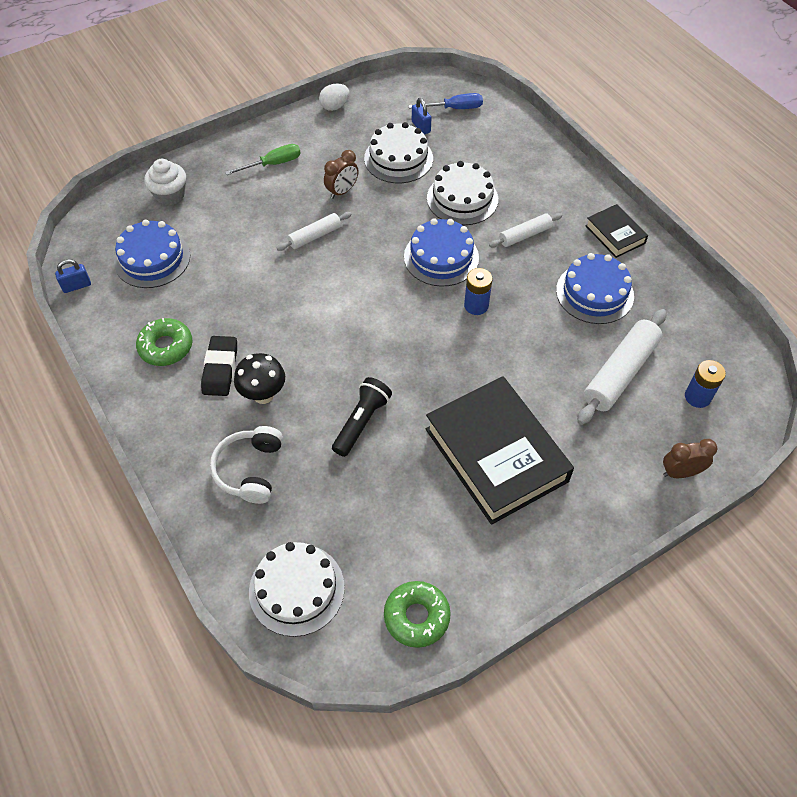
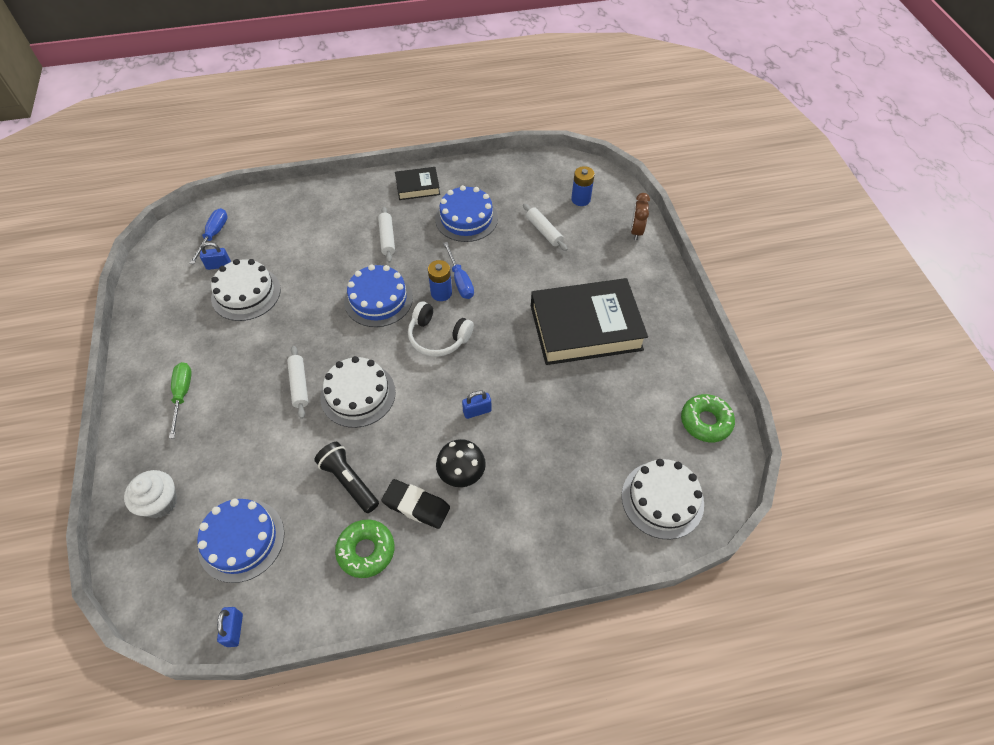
camera: 70 degrees left, 0 degrees up
(250, 470) = (537, 507): white headphones -> white headphones (438, 337)
(335, 106) = (141, 322): white egg -> none
(341, 384) = (477, 411): none -> blue padlock
(342, 191) = (257, 348): brown clock -> none
(361, 422) = (521, 407): black flashlight -> black flashlight (349, 481)
(462, 199) = (323, 264): white cake -> white cake (358, 394)
(502, 316) = (460, 280): none -> blue screwdriver
(620, 373) = (544, 231): white rolling pin -> white rolling pin, size x0.57

